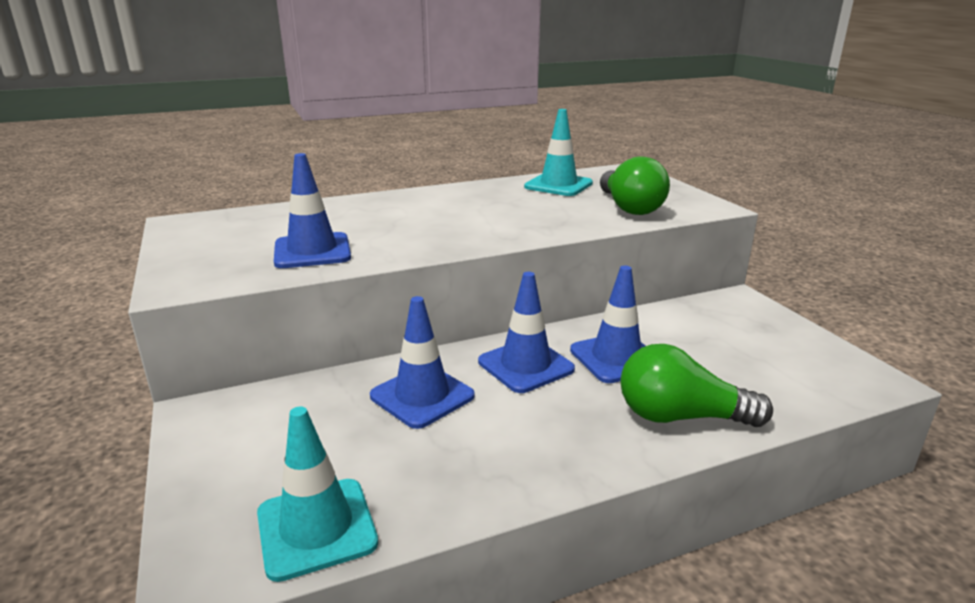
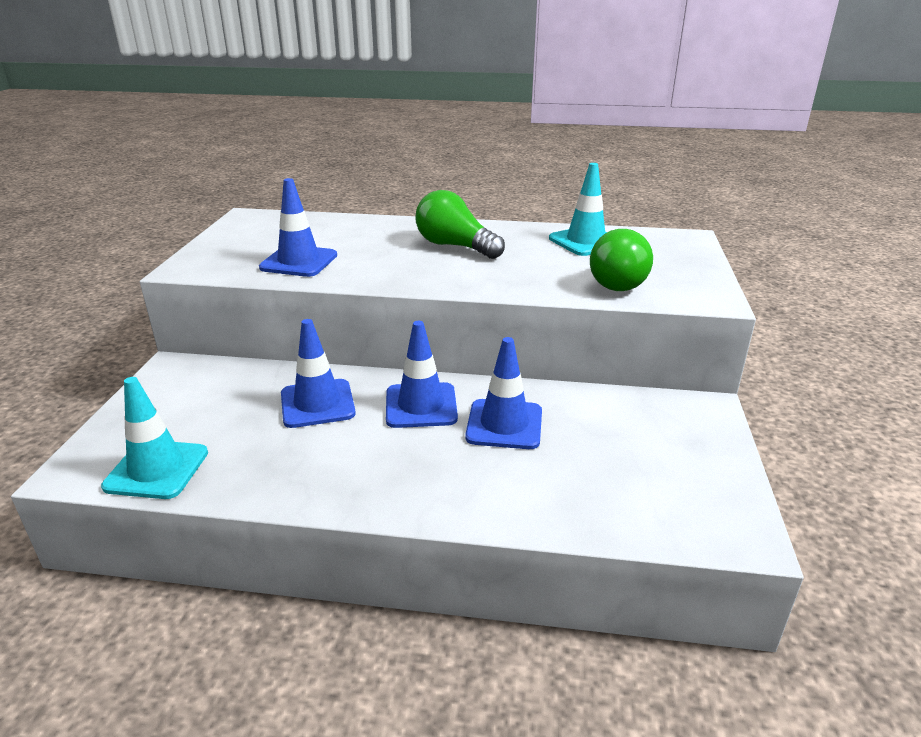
camera: 30 degrees right, 5 degrees up
(680, 417) = (493, 493): green light bulb -> green light bulb (455, 246)

